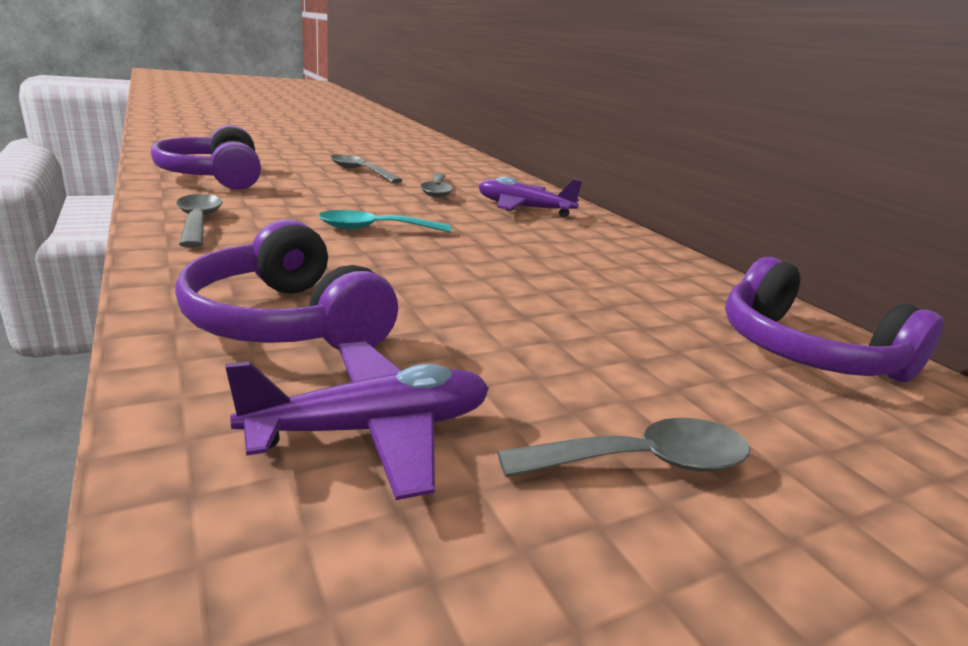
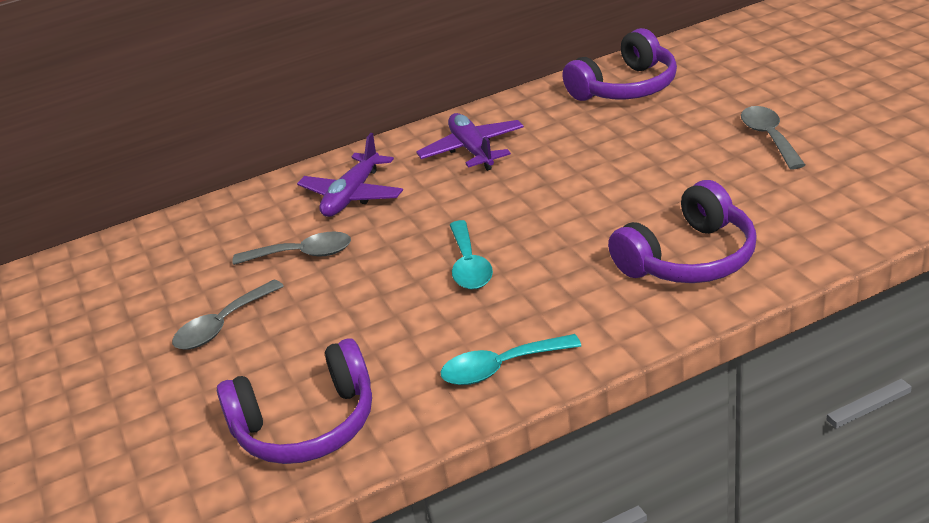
camera: 80 degrees left, 10 degrees up
(198, 222) = (501, 368): grey spoon -> turquoise spoon
(372, 430) = (788, 205): purple plane -> purple plane (472, 150)

